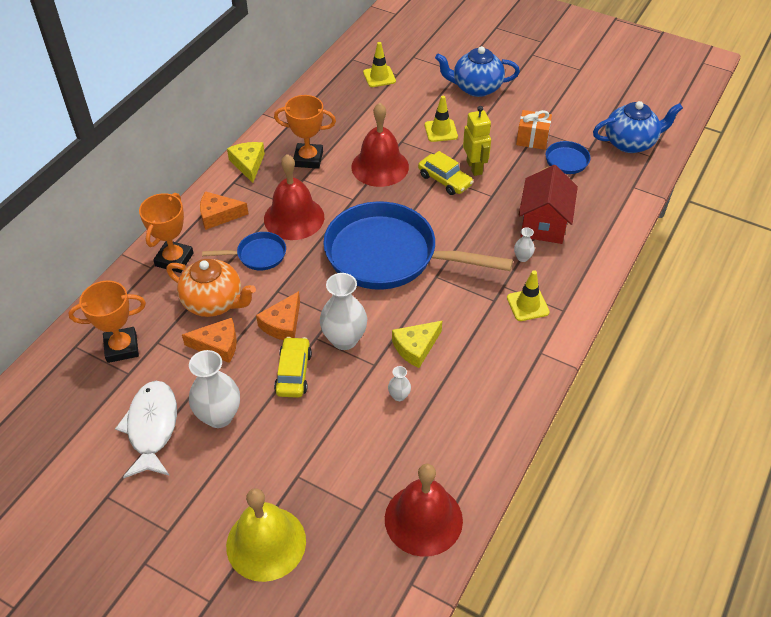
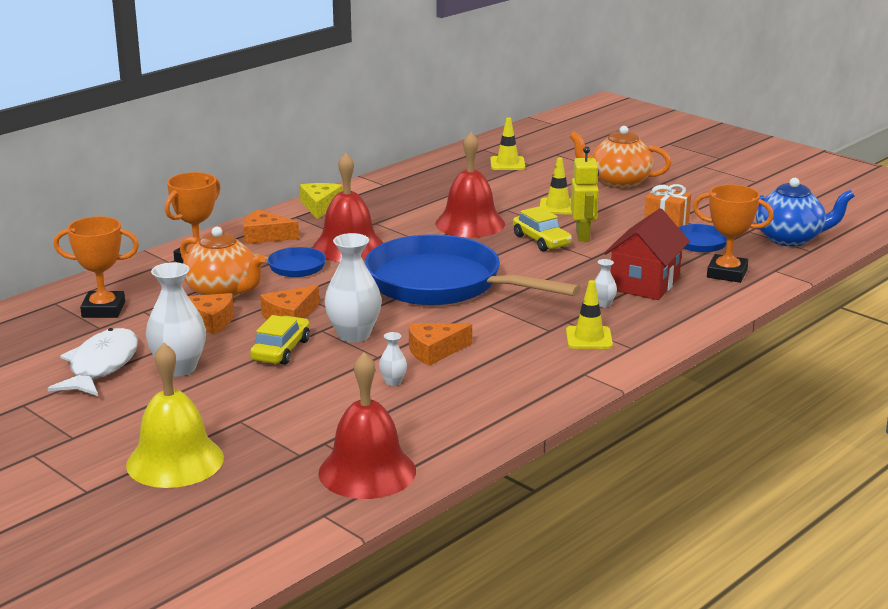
camera: 15 degrees right, 25 degrees down
(308, 159) = (390, 210): orange trophy -> orange trophy (727, 273)
(416, 347) = (434, 351): yellow cheese -> orange cheese
(476, 88) = (618, 182): blue teapot -> orange teapot

